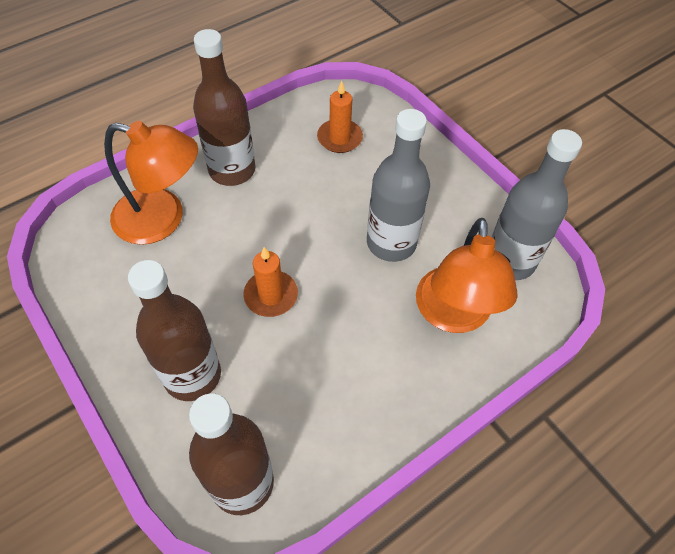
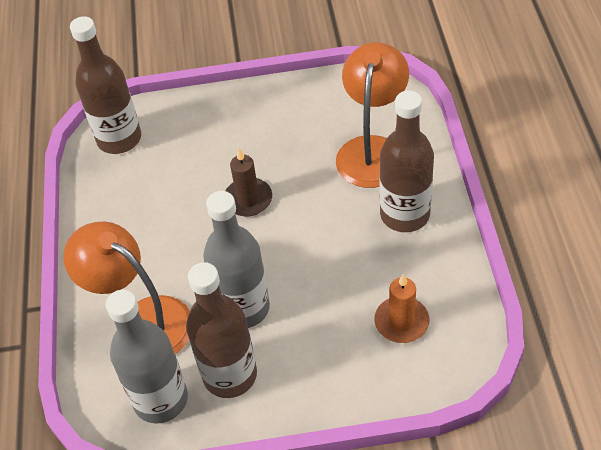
camera: 125 degrees right, 5 degrees down
(162, 219) = (372, 150): orange lamp -> orange lamp turned 150 degrees clockwise
(192, 375) = (213, 133): brown bottle -> brown bottle (230, 375)
(271, 295) = (248, 199): orange candle -> brown candle

